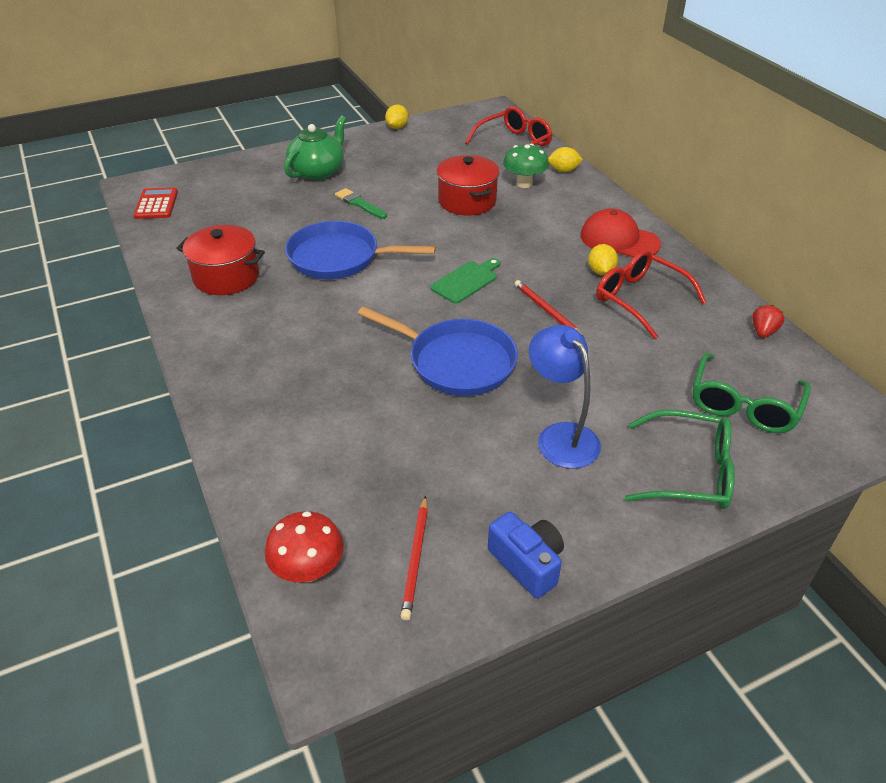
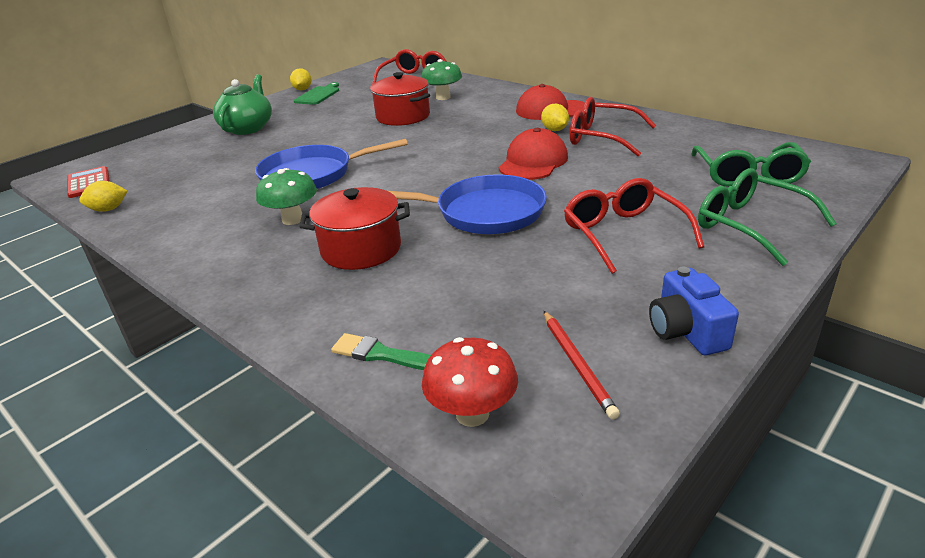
camera: 20 degrees left, 10 degrees down
(226, 277) = (202, 214): red pot -> red pot (361, 249)
(293, 310) = (292, 219): none -> green mushroom
(359, 204) = (304, 138): green brush -> green brush (382, 355)
(466, 281) = (446, 161): green cutting board -> green cutting board (318, 95)
(527, 563) = (686, 331): blue camera -> blue camera turned 135 degrees counterclockwise
(546, 311) = (533, 162): red pencil -> red cap
(560, 436) = (624, 234): blue lamp -> red glasses
(563, 170) = (469, 84): yellow lemon -> yellow lemon (108, 209)
(688, 471) = (752, 226): green glasses -> green glasses turned 120 degrees counterclockwise
(763, 332) = (714, 132): red strawberry -> none

